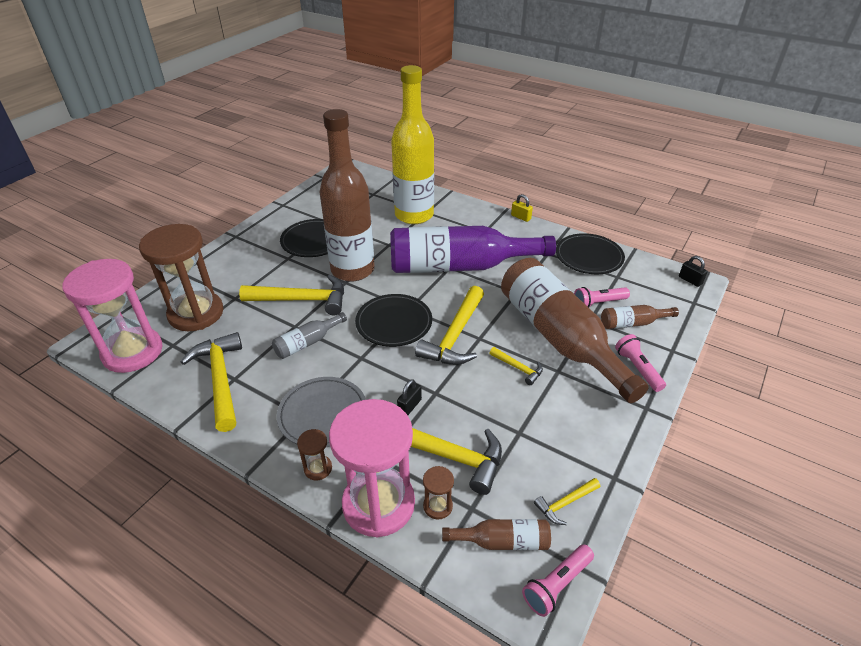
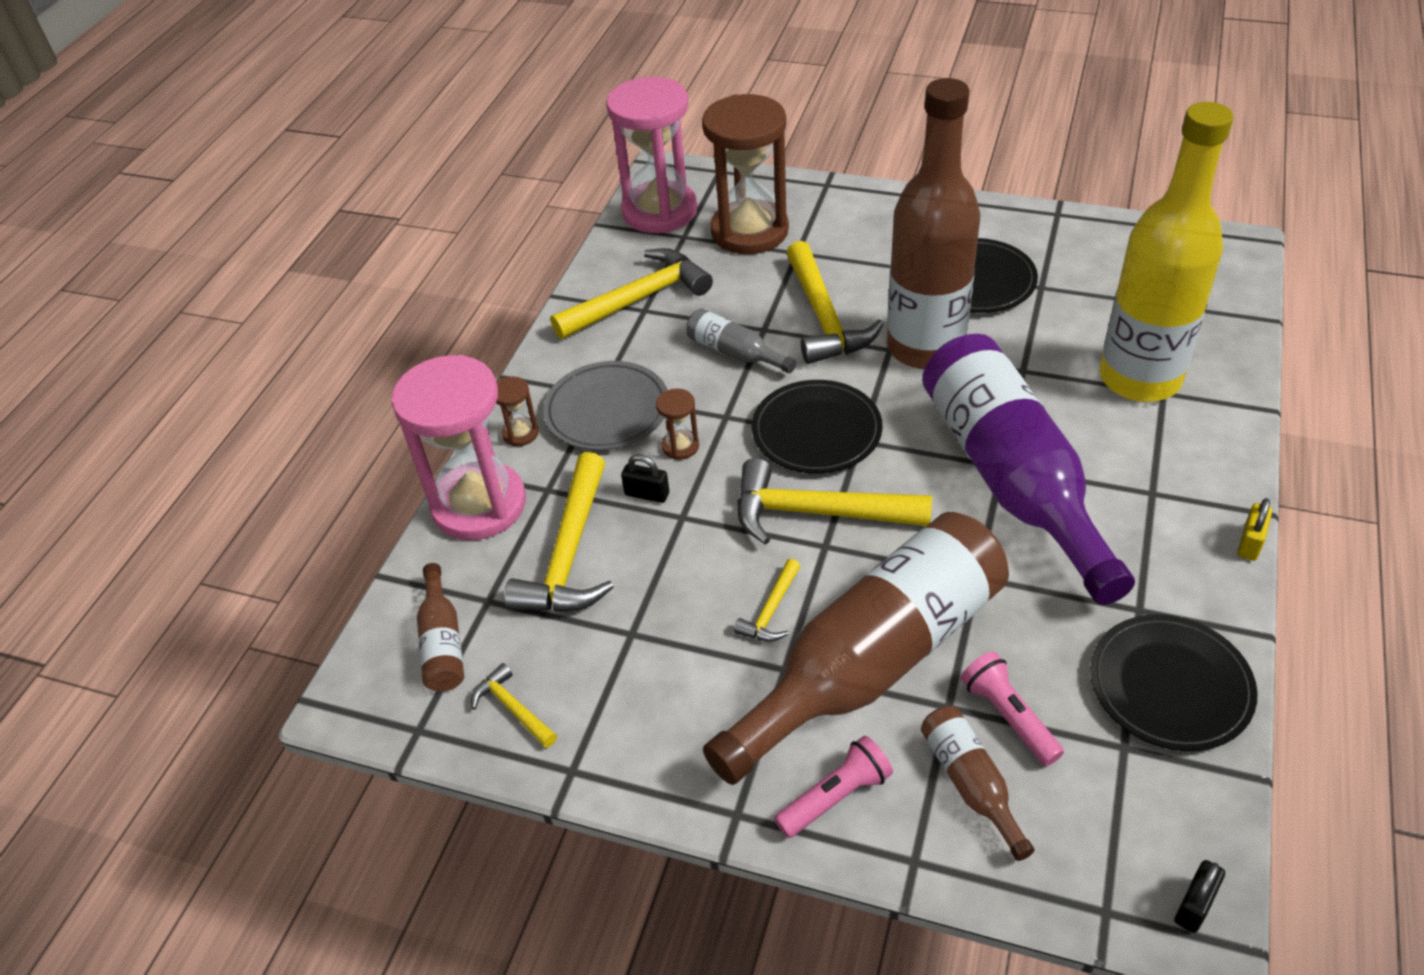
camera: 80 degrees right, 5 degrees up
(438, 506) = (485, 564): brown hourglass -> brown hourglass (680, 446)
(556, 584) = (387, 711): pink flashlight -> none

